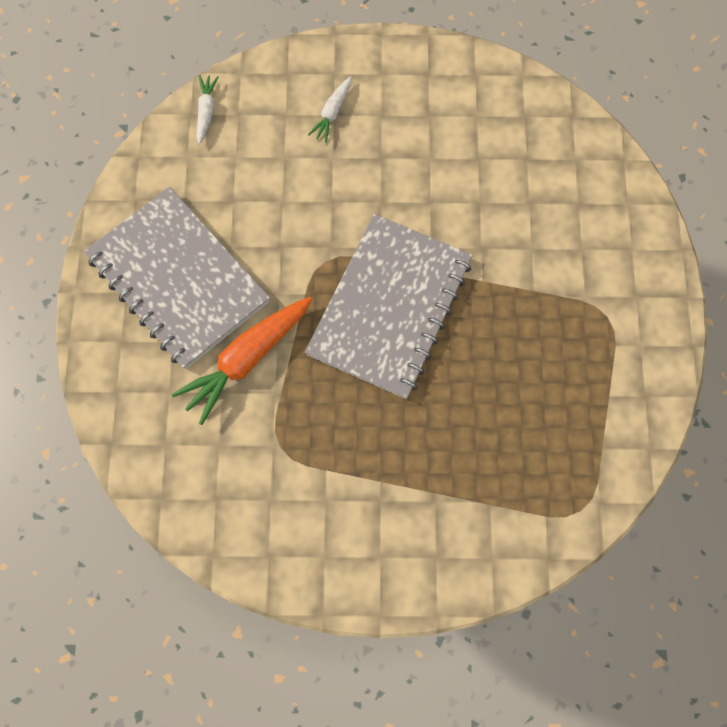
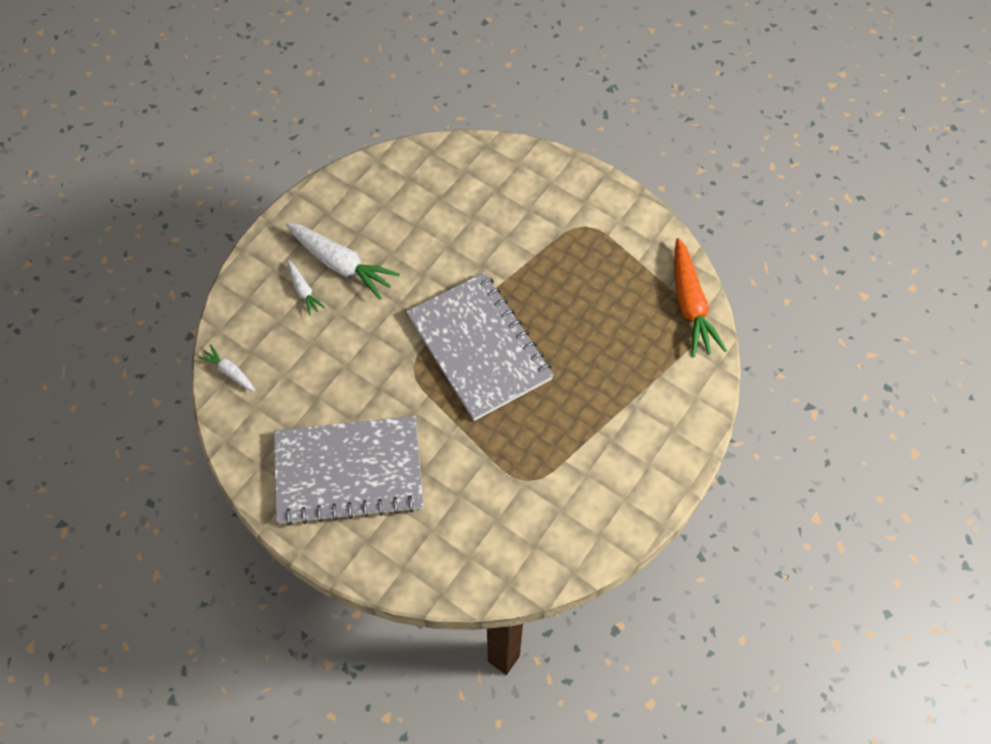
camera: 55 degrees left, 10 degrees down
(247, 359) = (446, 462): orange carrot -> orange carrot (690, 304)
(384, 124) = (340, 264): none -> white carrot

